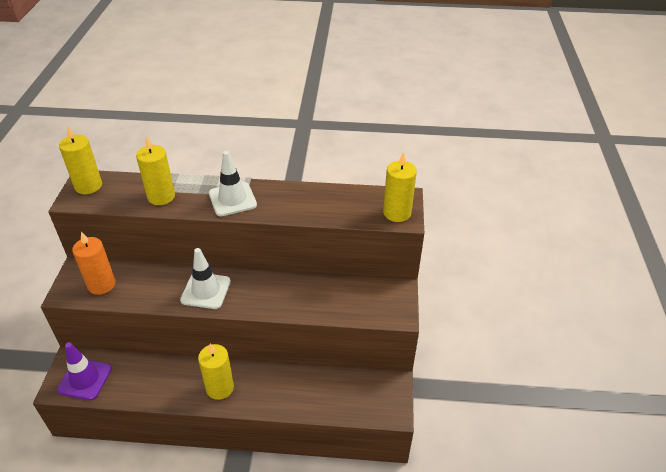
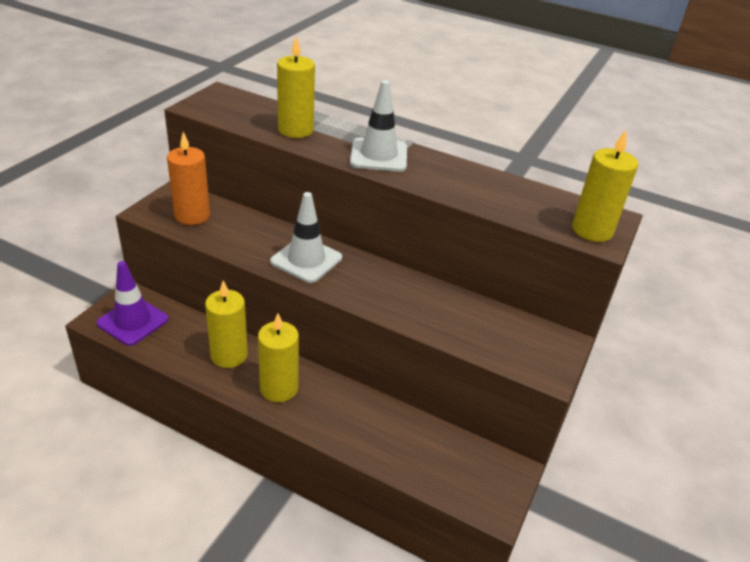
camera: 20 degrees right, 5 degrees down
(88, 186) = (221, 99): yellow candle -> yellow candle (229, 355)

